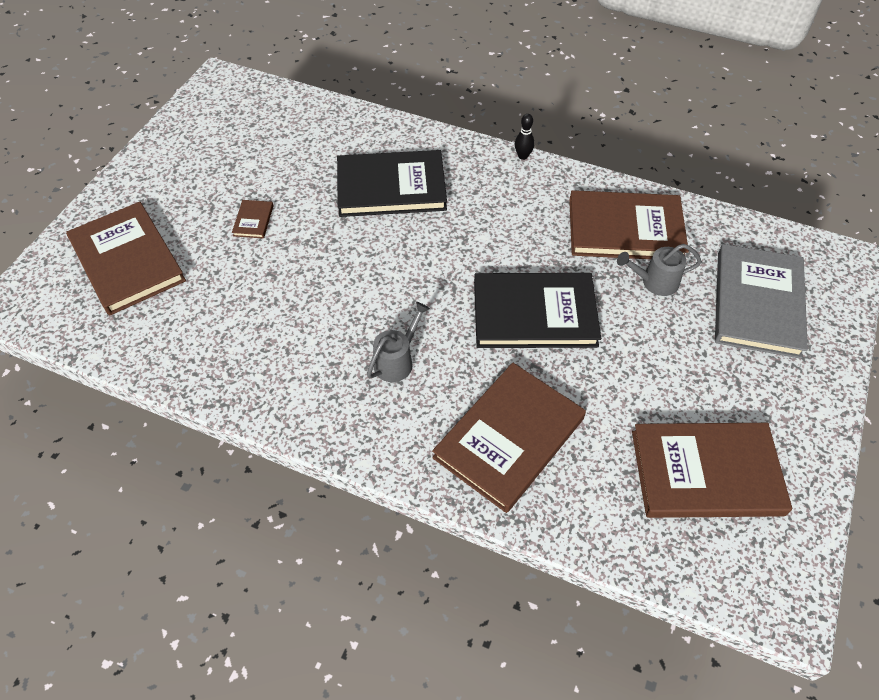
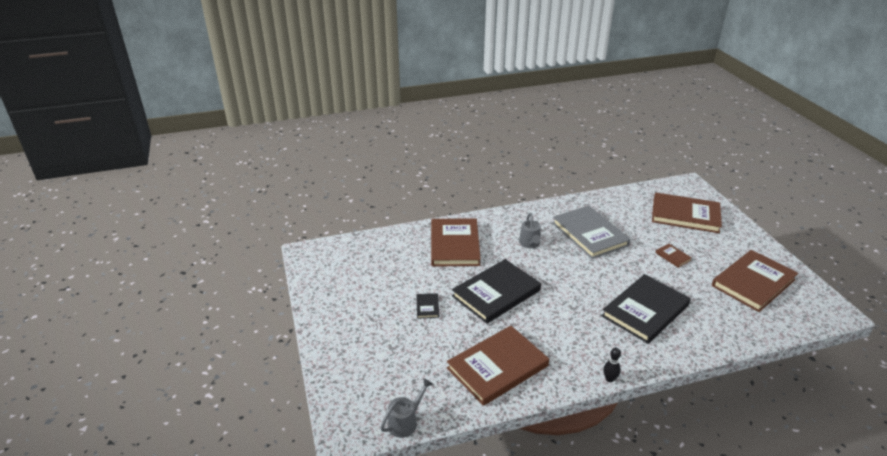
camera: 140 degrees right, 20 degrees down
(645, 352) = (427, 307): none -> black book
(654, 282) = (453, 344): grey watering can -> grey watering can (406, 422)
(706, 473) = (363, 275): brown book -> brown book (753, 283)
(757, 303) = (386, 367): grey book -> grey book (589, 234)

